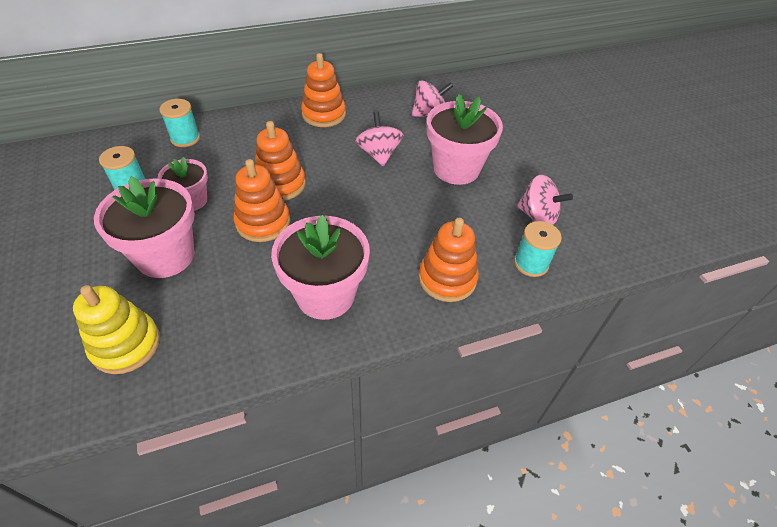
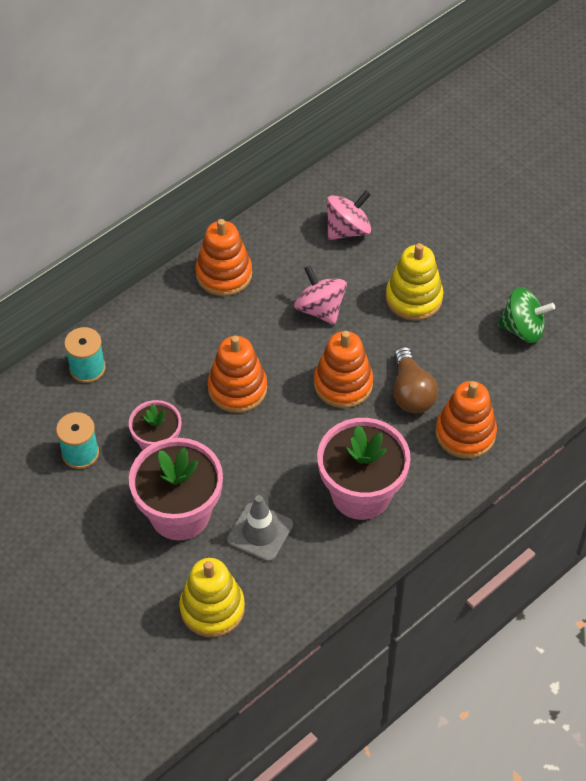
camera: 20 degrees left, 5 degrees up
(217, 295) = (260, 532): none -> grey traffic cone
(263, 222) = (250, 441): orange stacking toy -> orange stacking toy (343, 384)
(417, 231) = (411, 392): none -> brown light bulb
(456, 169) = (414, 298): pink flower pot -> yellow stacking toy
(531, 263) = (536, 387): turquoise spool -> none
(538, 216) = (523, 329): pink spinning top -> green spinning top

